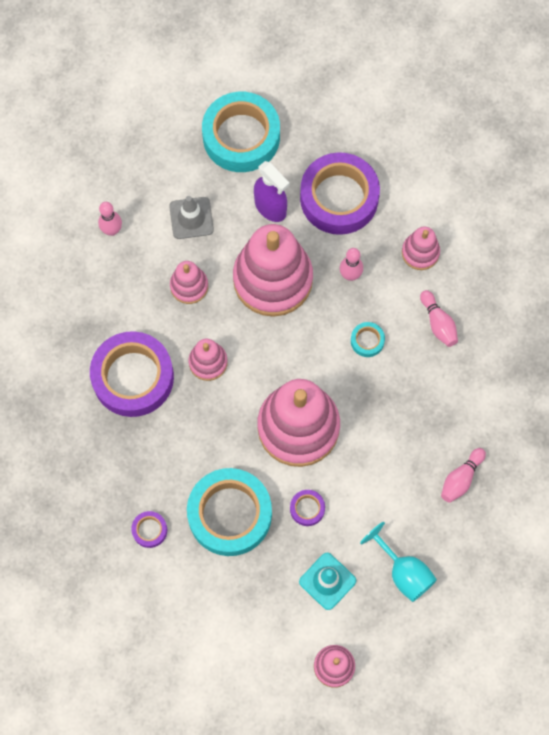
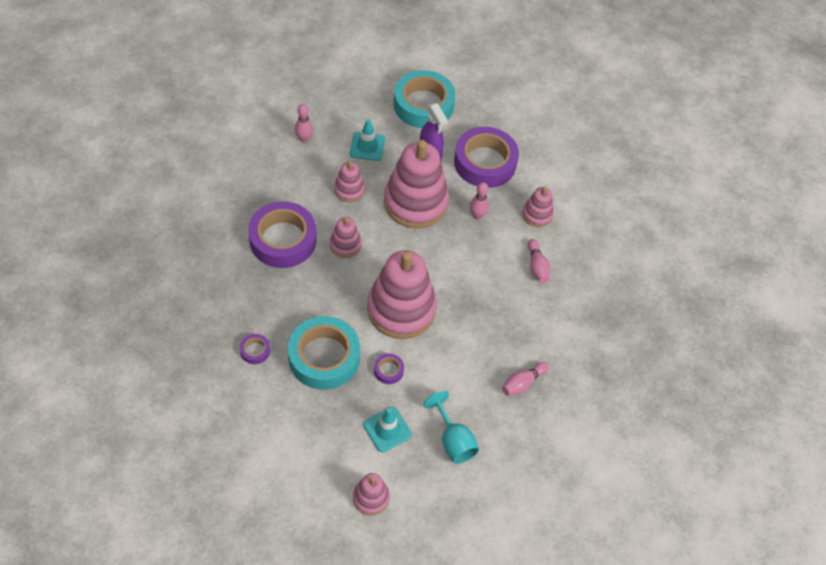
camera: 10 degrees right, 15 degrees down
(191, 218) = (367, 146): grey traffic cone -> turquoise traffic cone
(367, 341) = (476, 264): turquoise tape -> none

